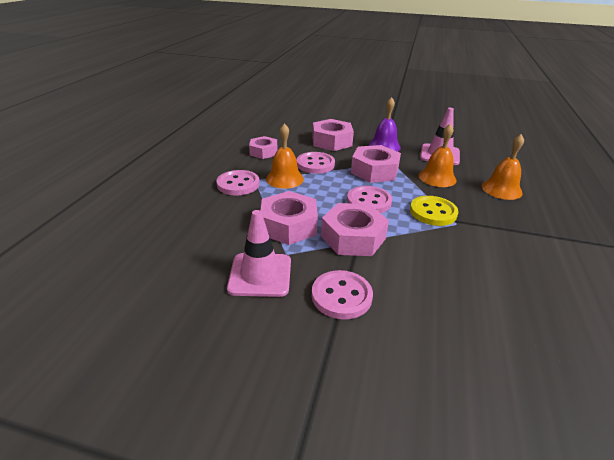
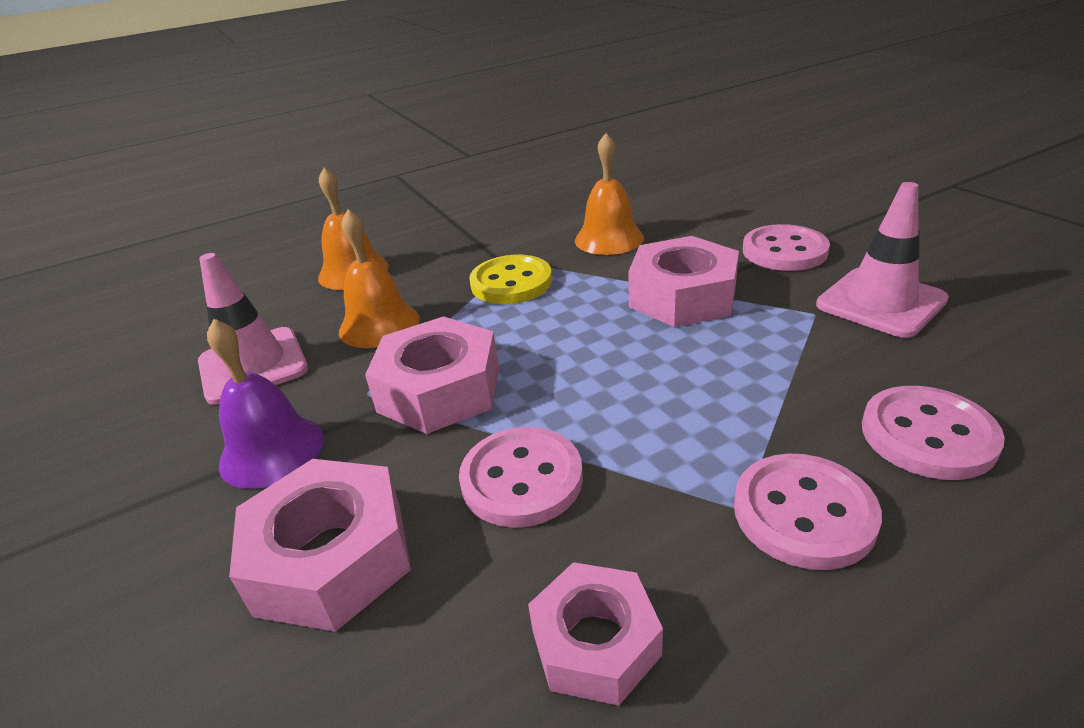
camera: 130 degrees left, 0 degrees up
(284, 179) = (658, 468): orange bell -> orange bell (609, 239)
(289, 225) = (768, 351): pink nut -> none
(369, 201) = (569, 334): pink button -> pink button (928, 435)

